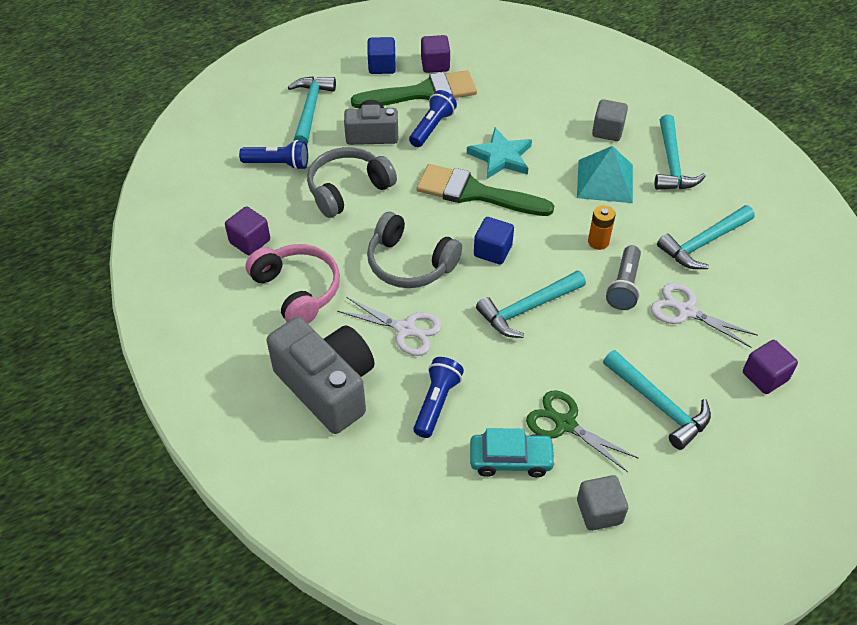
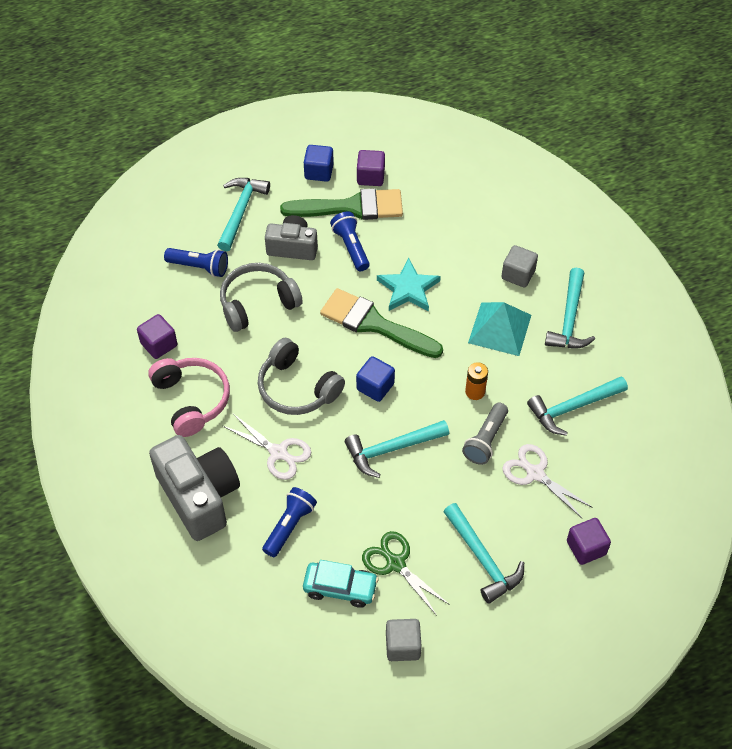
camera: 10 degrees right, 5 degrees up
(432, 127) = (351, 247): blue flashlight -> blue flashlight turned 60 degrees counterclockwise

